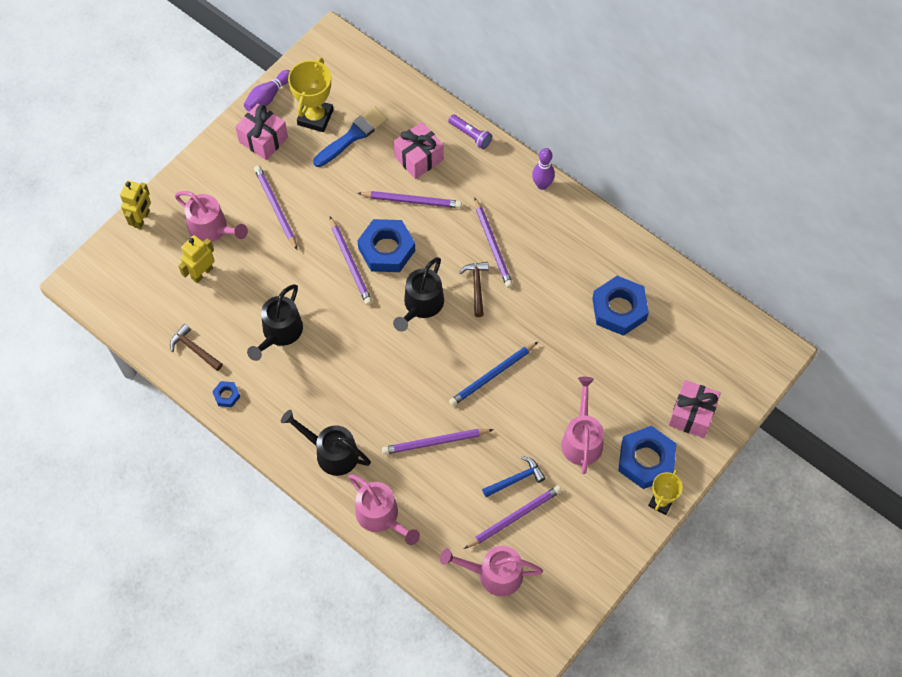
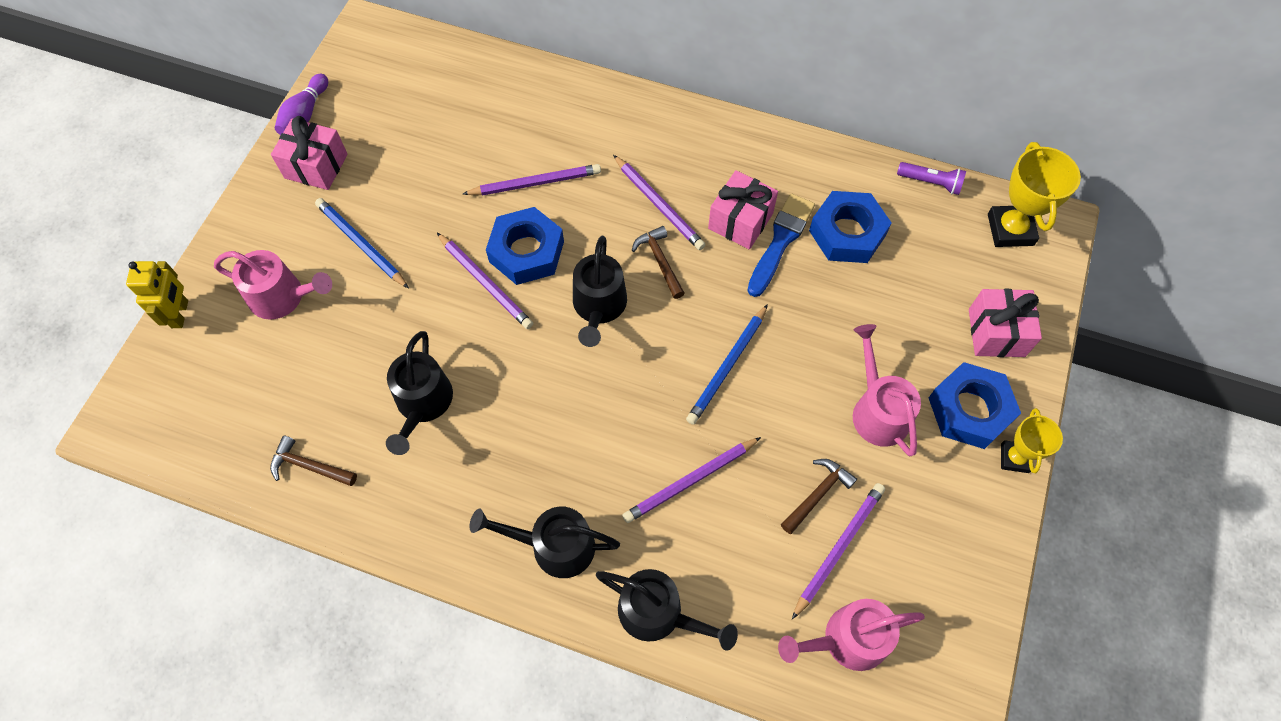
camera: 20 degrees left, 0 degrees up
(202, 273) = (287, 359): yellow robot -> none
(226, 395) = (377, 516): blue nut -> none
(275, 208) = (361, 244): purple pencil -> blue pencil
(315, 117) = (375, 121): yellow trophy -> yellow trophy (1010, 230)
(352, 136) = (431, 129): blue brush -> blue brush (780, 241)
(381, 516) = (658, 613): pink watering can -> black watering can
(419, 158) = (524, 131): pink gift -> pink gift (740, 221)
(470, 135) = (578, 86): purple flashlight -> purple flashlight (930, 182)
(516, 479) = (817, 494): blue hammer -> brown hammer
(542, 185) = (688, 117): purple bowling pin -> none

